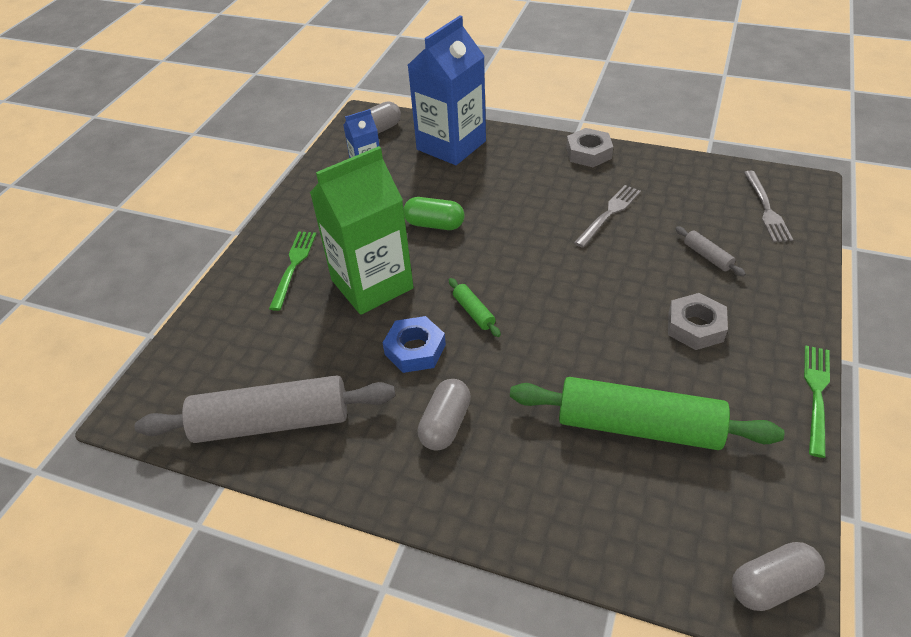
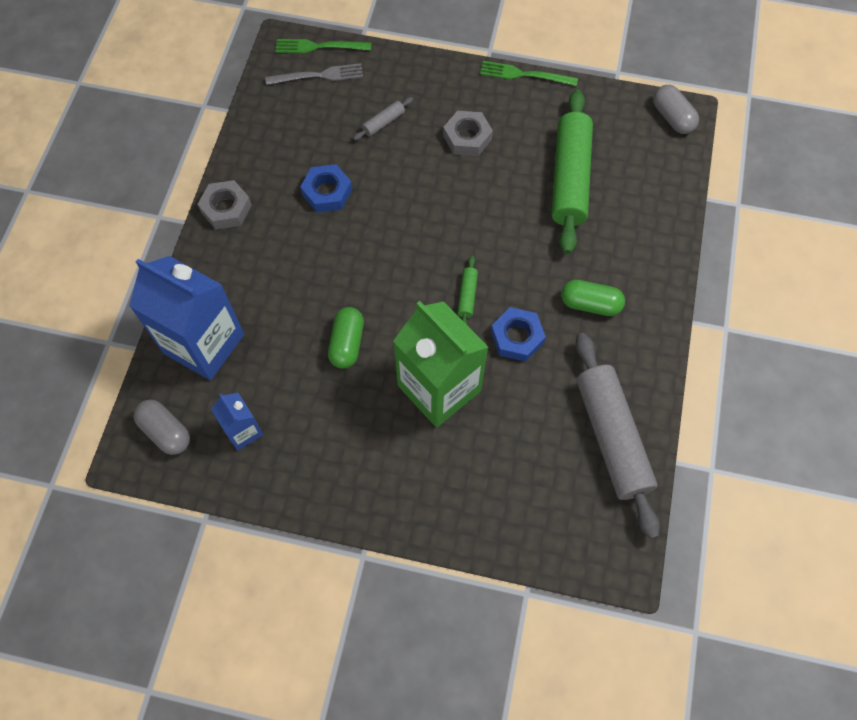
camera: 100 degrees left, 20 degrees up
(293, 266) = (418, 471): green fork -> green fork (319, 47)
(445, 424) = (590, 304): grey capsule -> green capsule
(473, 312) = (467, 296): green rolling pin -> green rolling pin turned 45 degrees counterclockwise
(609, 214) = (327, 192): grey fork -> blue nut

